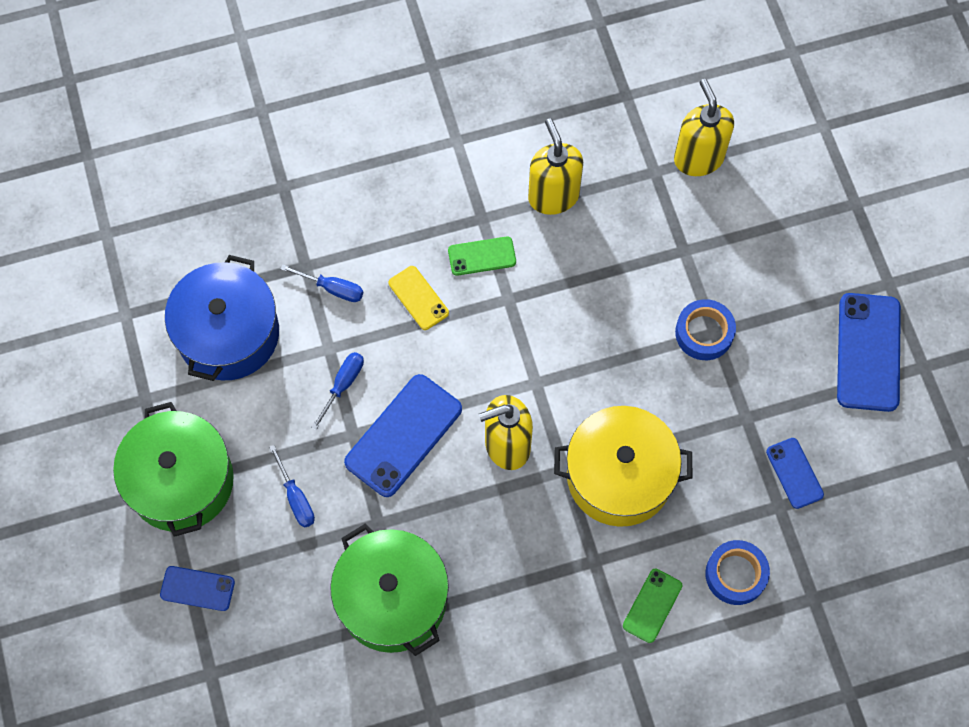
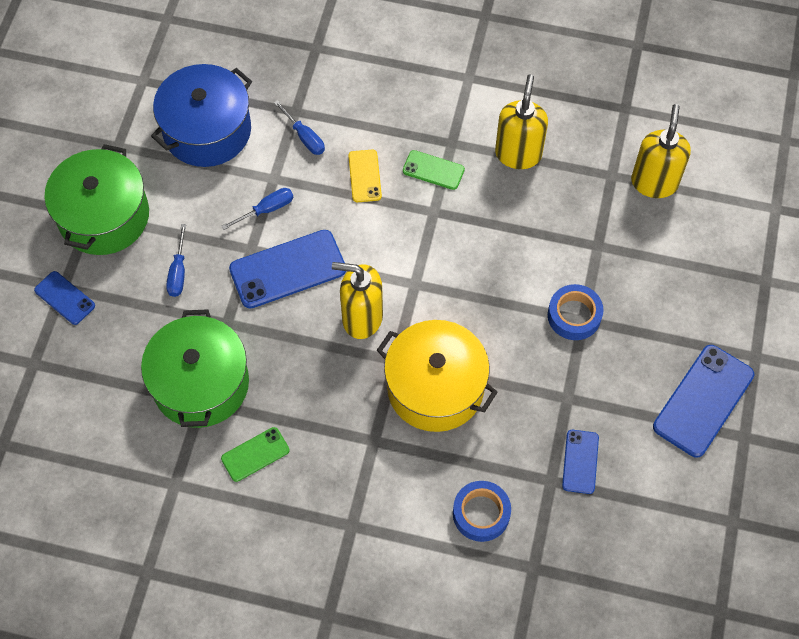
camera: 30 degrees right, 5 degrees down
(652, 605) = (398, 500): green phone -> green phone (255, 454)

